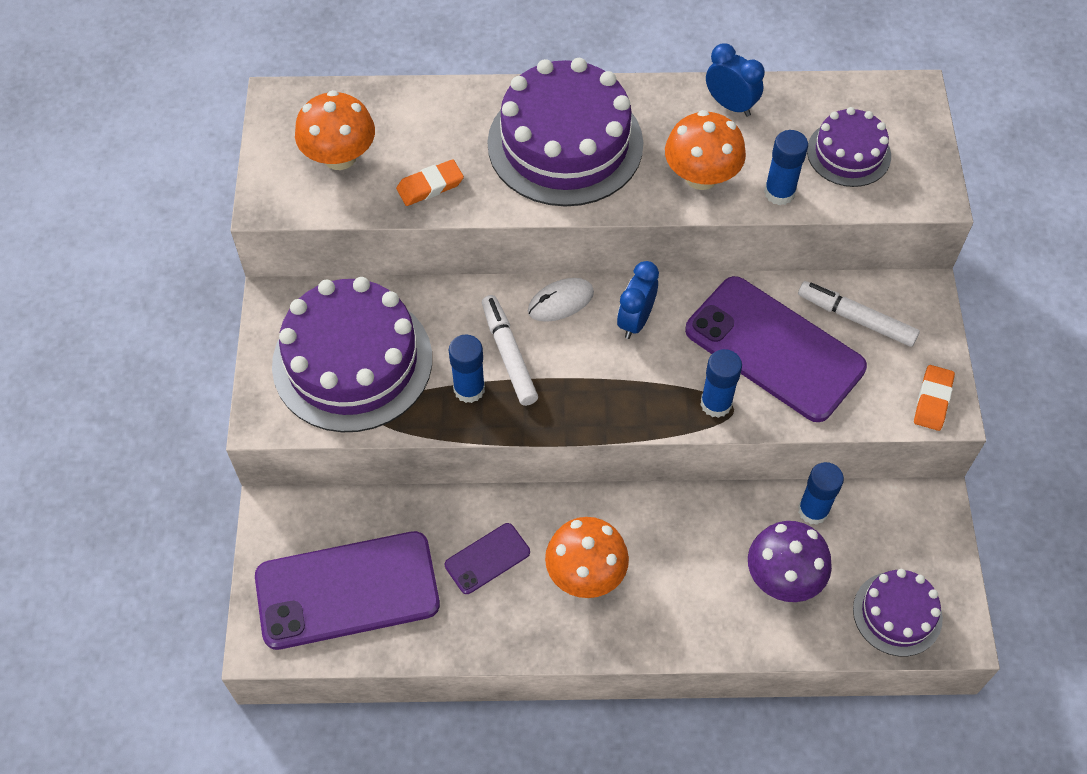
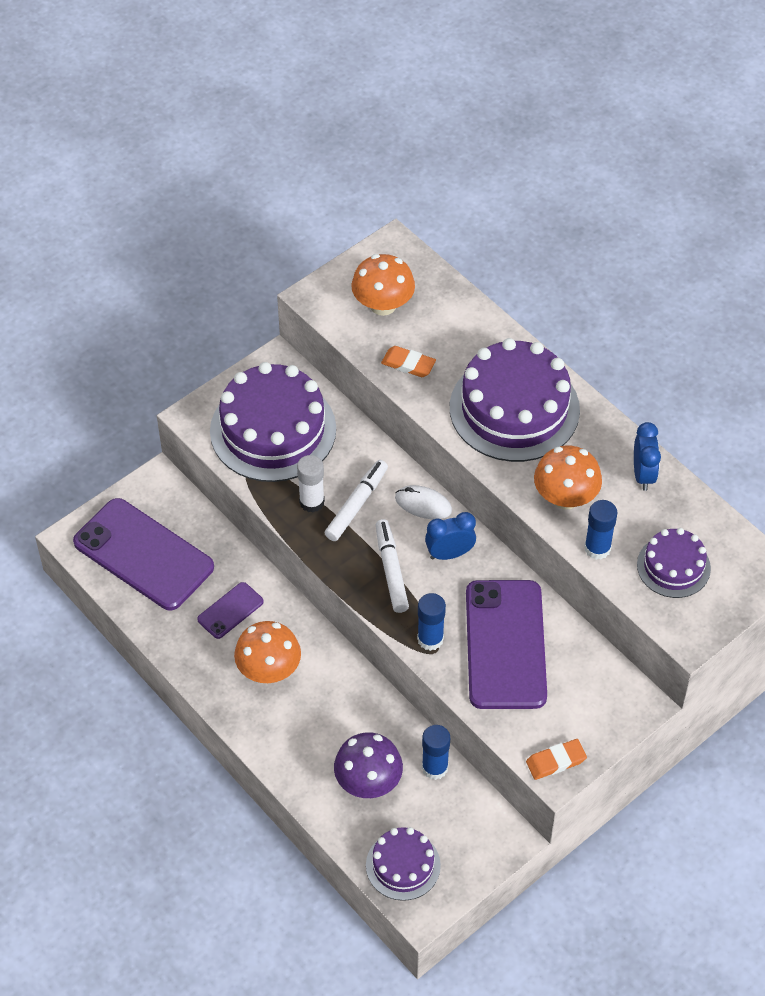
camera: 50 degrees right, 5 degrees down
(469, 389) = (312, 502): blue glue stick -> white glue stick
(487, 558) = (230, 610): purple phone -> purple phone turned 60 degrees counterclockwise
(856, 318) = (578, 676): white marker -> white marker (391, 570)

